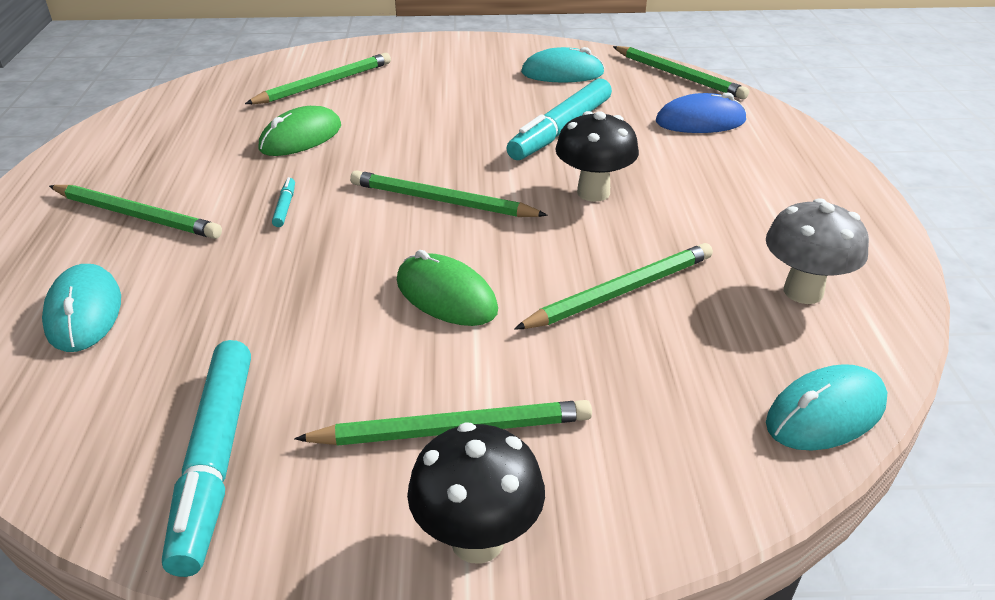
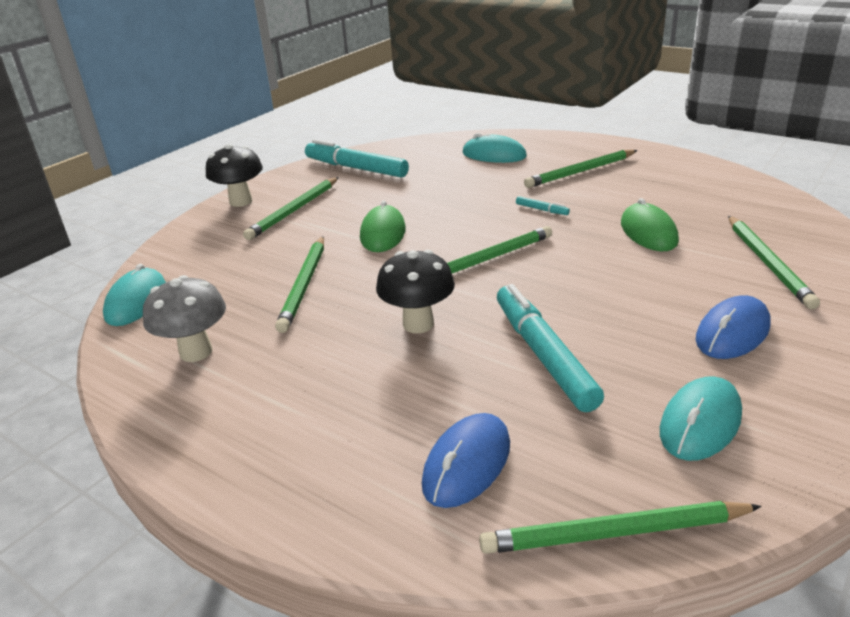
camera: 130 degrees right, 5 degrees down
(446, 296) = (383, 233): green mouse -> green mouse turned 75 degrees counterclockwise
(449, 80) = (732, 332): none -> blue mouse

